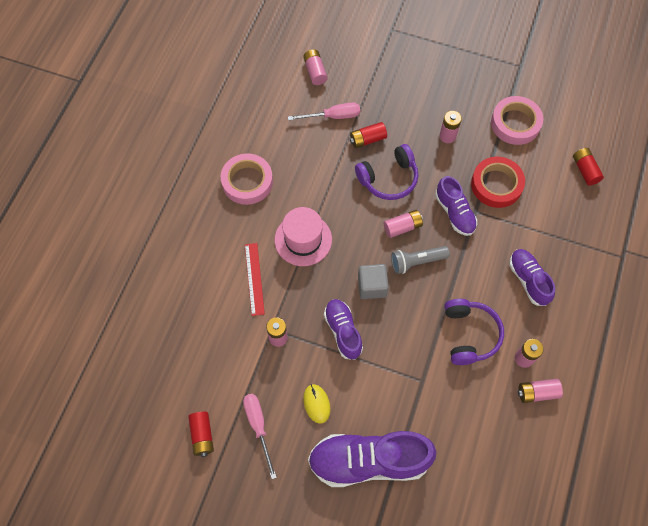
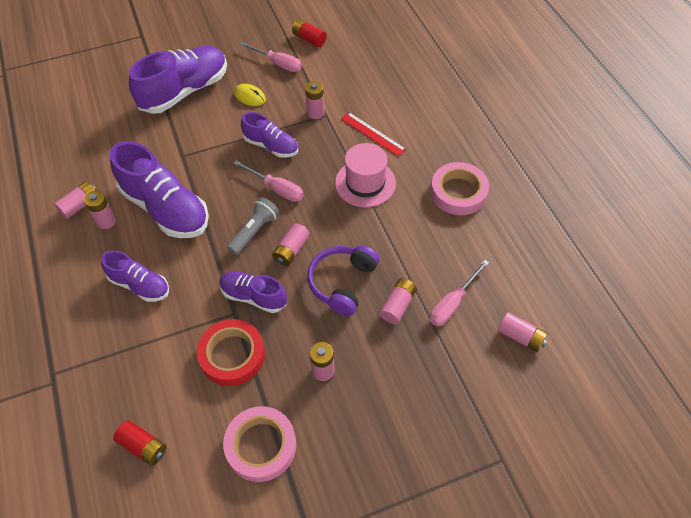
camera: 140 degrees right, 10 degrees down
(367, 139) = (397, 305): red battery -> pink battery
(372, 286) = (276, 189): grey cube -> pink screwdriver
(469, 334) = (165, 208): purple headphones -> purple shoe

